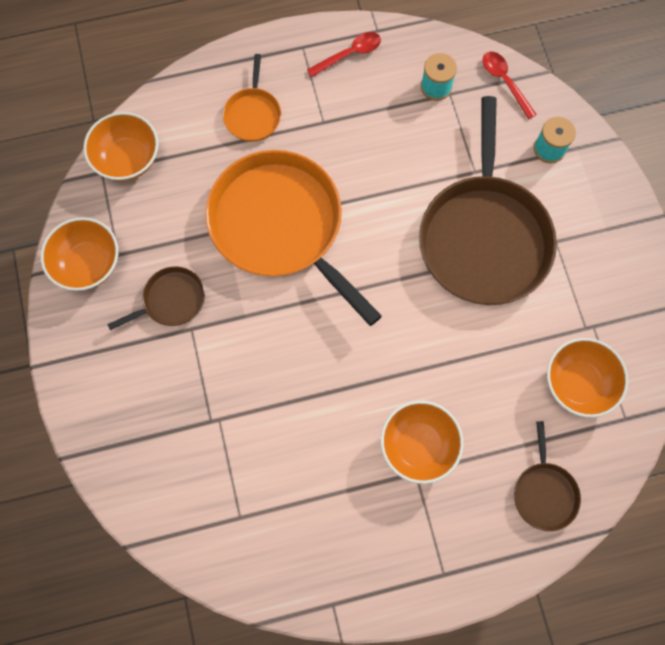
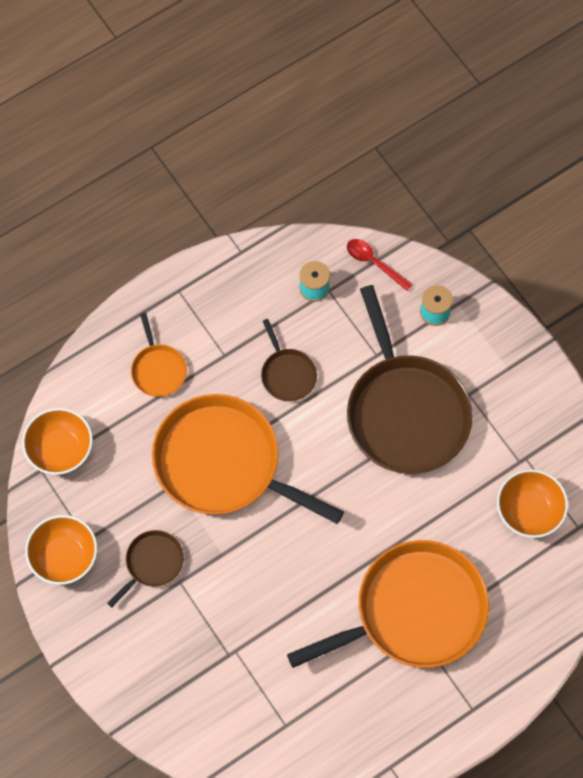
camera: 20 degrees left, 5 degrees down
(350, 54) = (225, 283): red spoon -> none
(418, 445) = (413, 611): orange bowl -> orange pan
(544, 492) = (531, 612): brown pan -> brown pan (287, 374)

